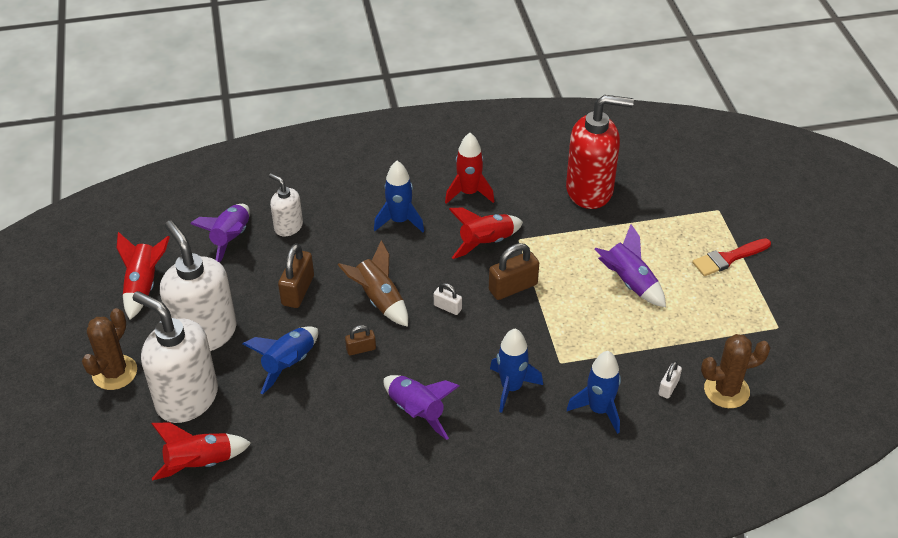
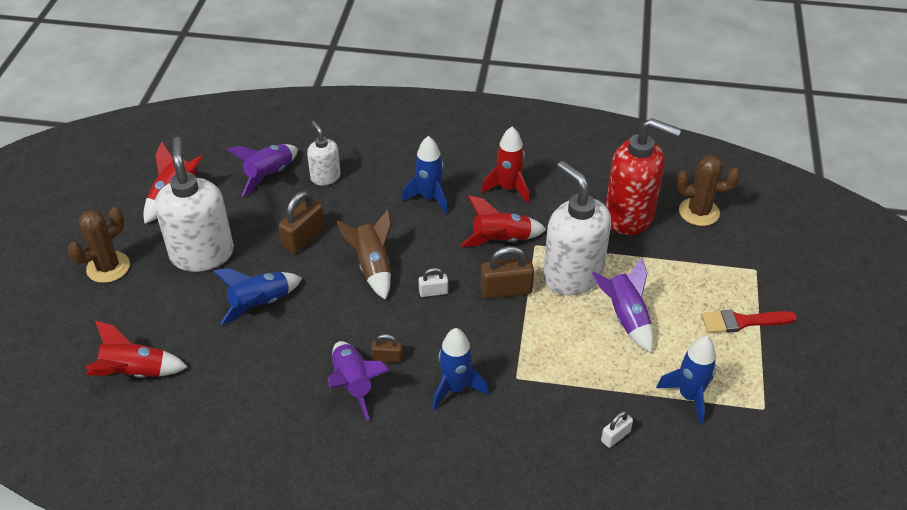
camera: 20 degrees right, 0 degrees up
(186, 398) = (155, 309): white soap dispenser -> white soap dispenser (572, 275)
(361, 349) = (332, 308): brown padlock -> brown padlock (387, 358)
(447, 307) = (433, 292): white padlock -> white padlock turned 60 degrees counterclockwise
(599, 410) = (532, 437): blue rocket -> blue rocket (689, 396)
(726, 390) = (676, 458): brown cactus -> brown cactus (699, 212)

